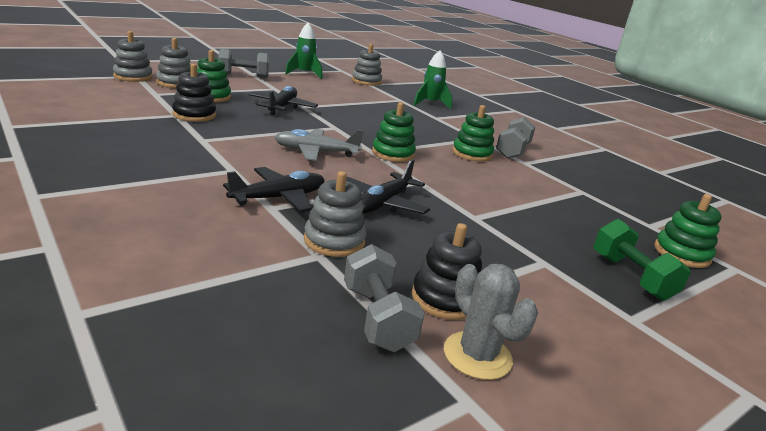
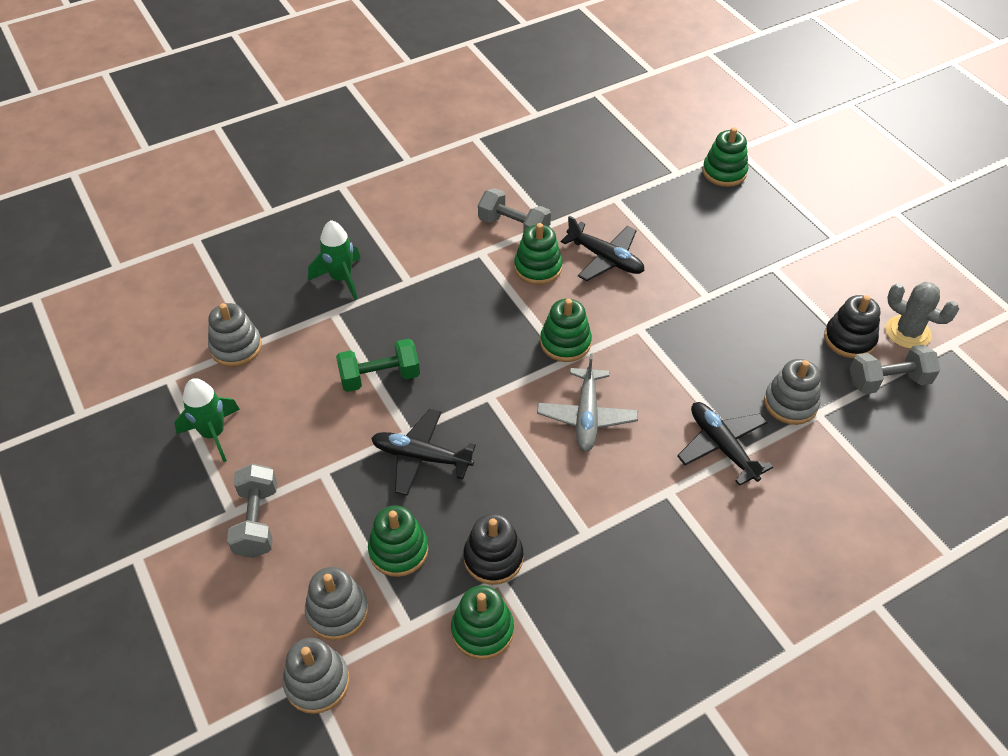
camera: 80 degrees left, 25 degrees up
(140, 107) = (482, 630): none -> green stacking toy
(383, 203) = (703, 363): black plane -> black plane (605, 258)
(477, 355) = (907, 332): grey cactus -> grey cactus turned 60 degrees clockwise
(631, 277) = (775, 219): green dumbbell -> green dumbbell (380, 377)

